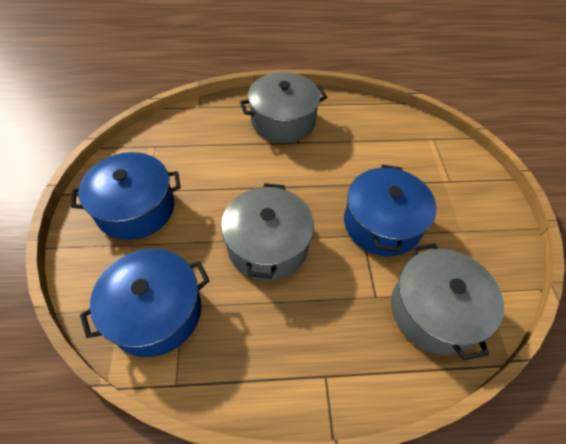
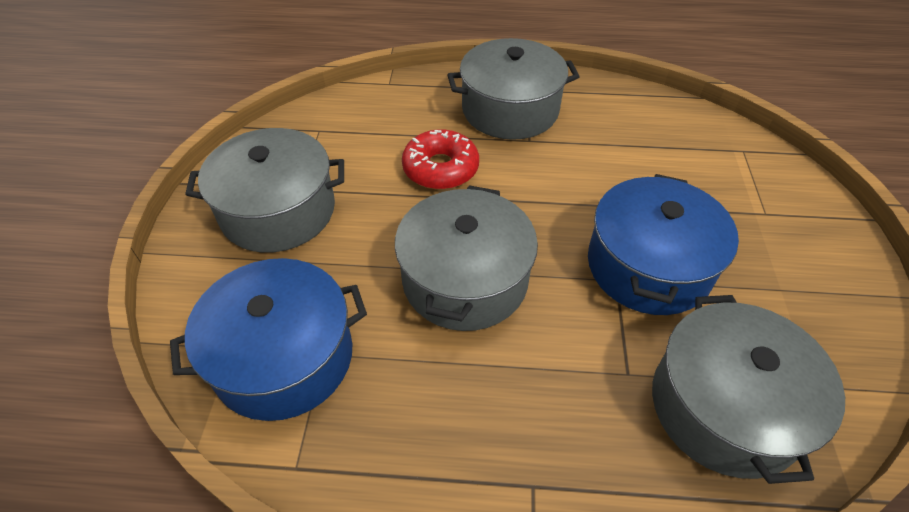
camera: 10 degrees right, 5 degrees down
(136, 208) = (278, 210): blue pot -> grey pot
(242, 168) = (440, 168): none -> red donut

